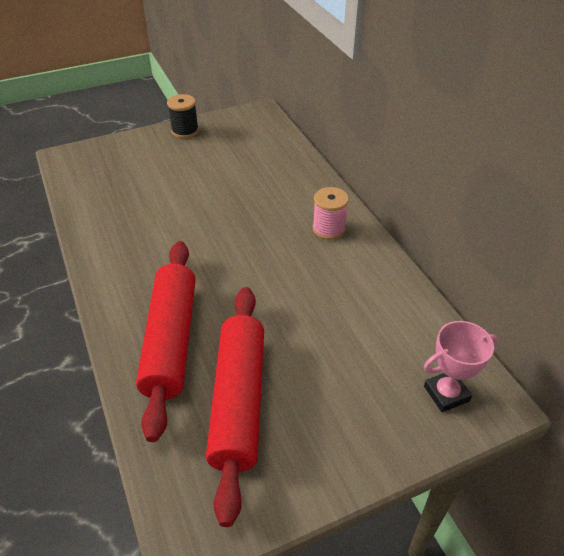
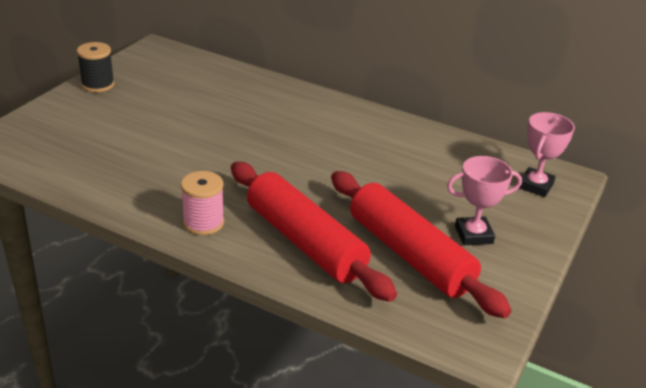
camera: 40 degrees left, 10 degrees down
(319, 414) = (473, 235): none -> pink trophy
(329, 229) = (333, 117): pink spool -> pink spool (203, 223)

